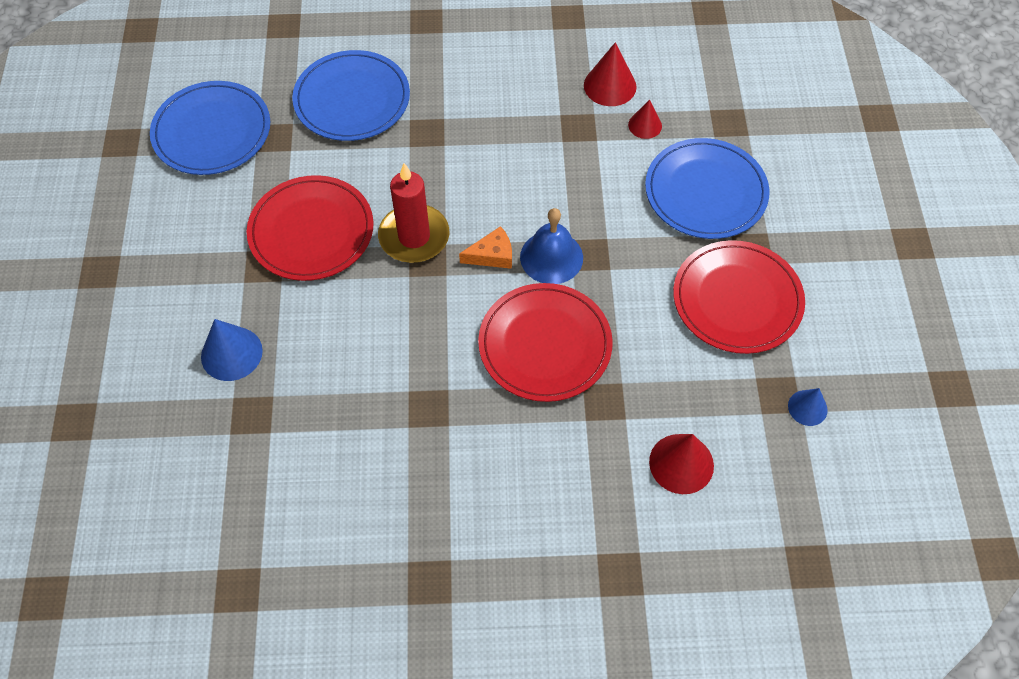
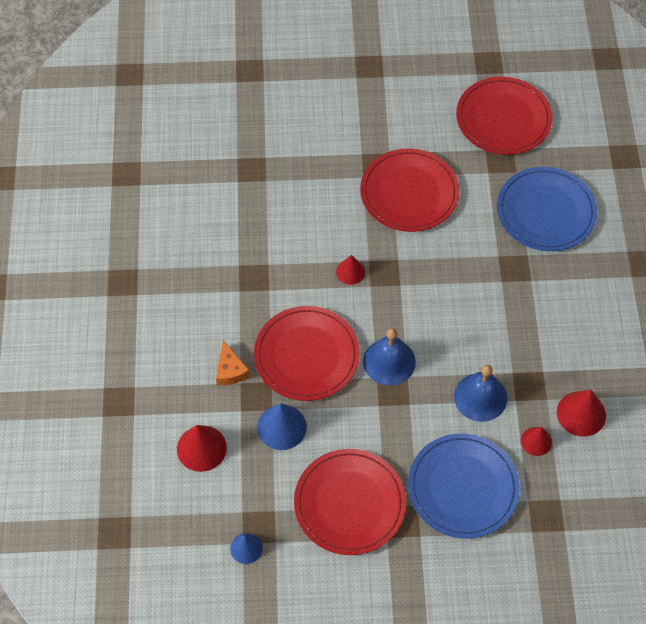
camera: 90 degrees right, 0 degrees up
(212, 131) = (503, 118): blue plate -> red plate
(231, 353) = (300, 152): blue cone -> blue cone (282, 427)
(414, 236) = (406, 262): red candle -> none
(425, 296) = (350, 272): none -> red cone
(492, 255) = (390, 318): orange cheese -> orange cheese (230, 370)
(594, 171) = (480, 397): none -> blue bell

